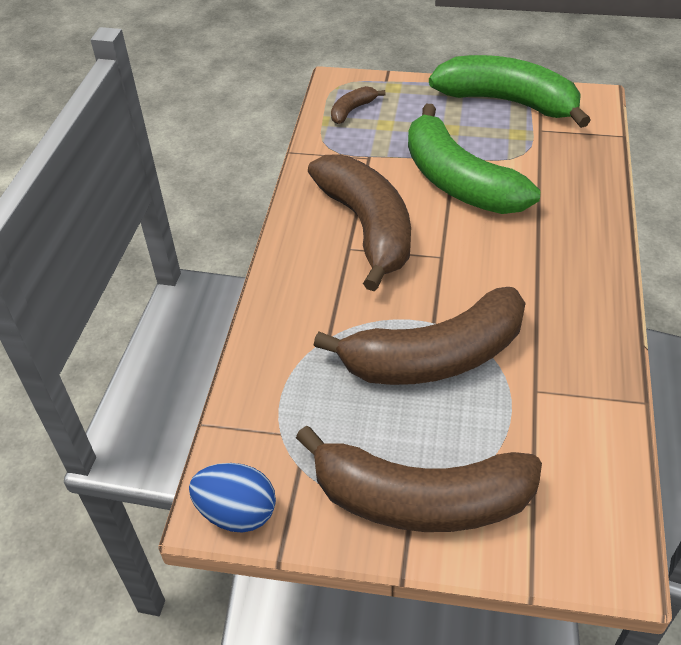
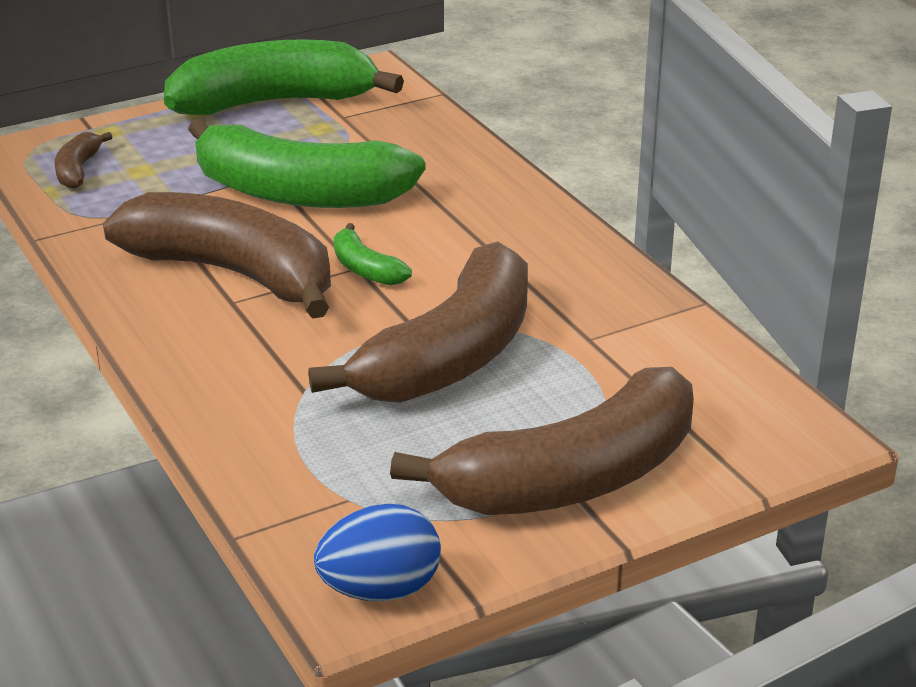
camera: 40 degrees left, 15 degrees down
(445, 260) = (365, 269): none -> green banana

